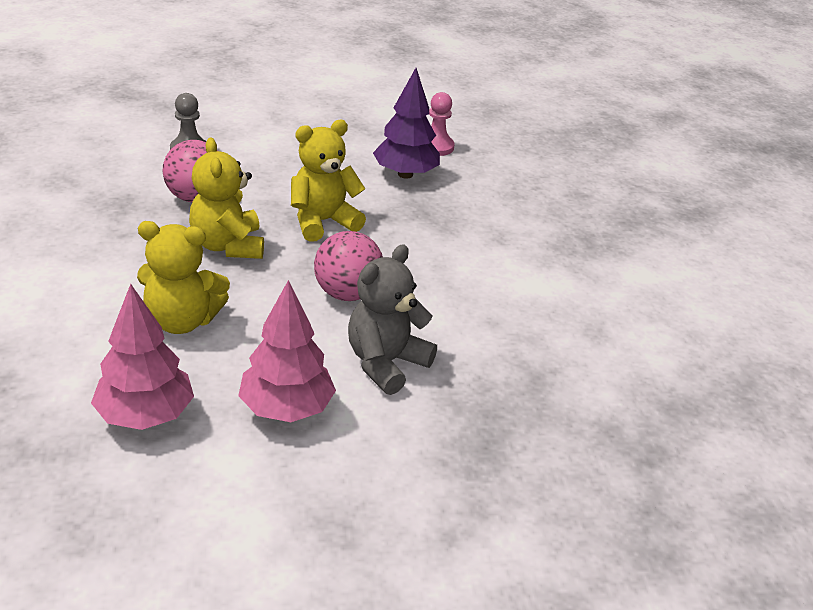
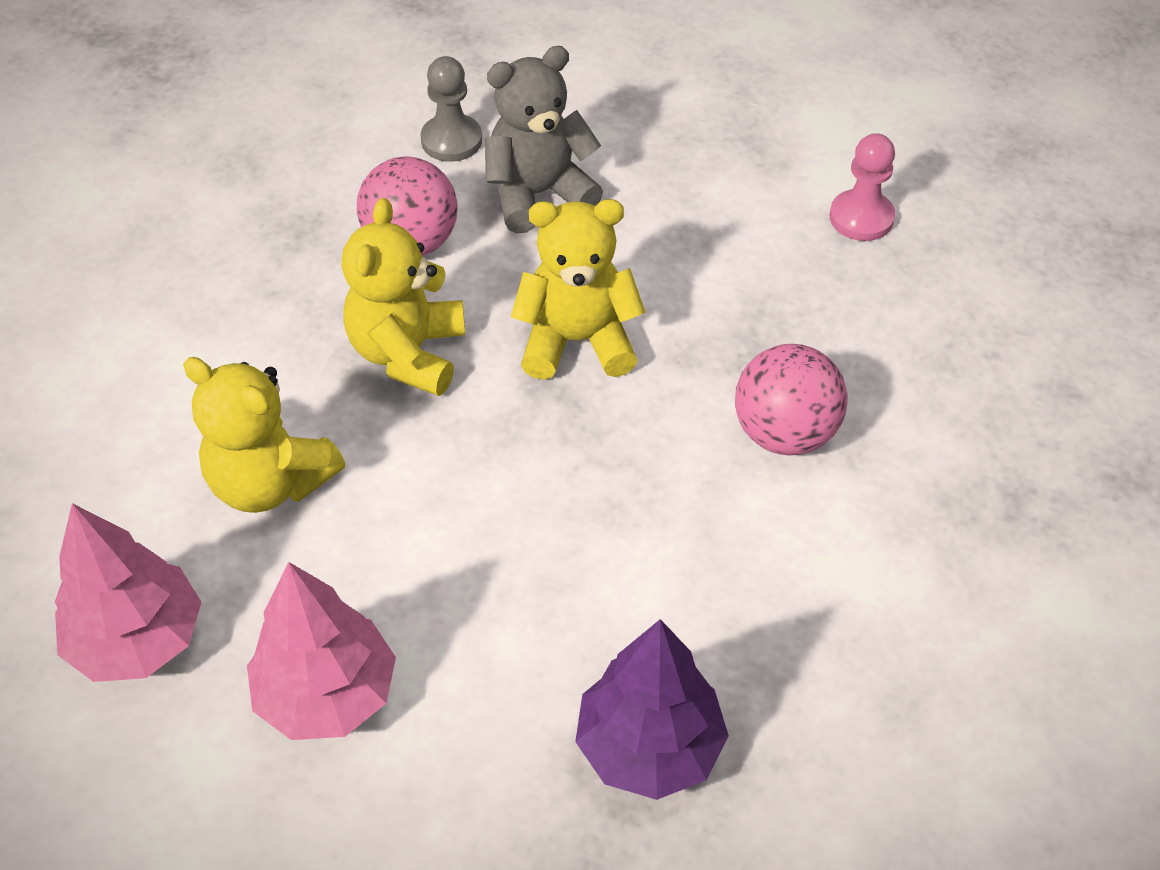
camera: 30 degrees right, 15 degrees up
(347, 293) = (534, 500): pink ball -> pink ball (784, 433)
(386, 363) = (516, 658): grey teddy bear -> grey teddy bear (538, 194)
(405, 174) = (771, 269): purple tree -> purple tree (649, 747)

